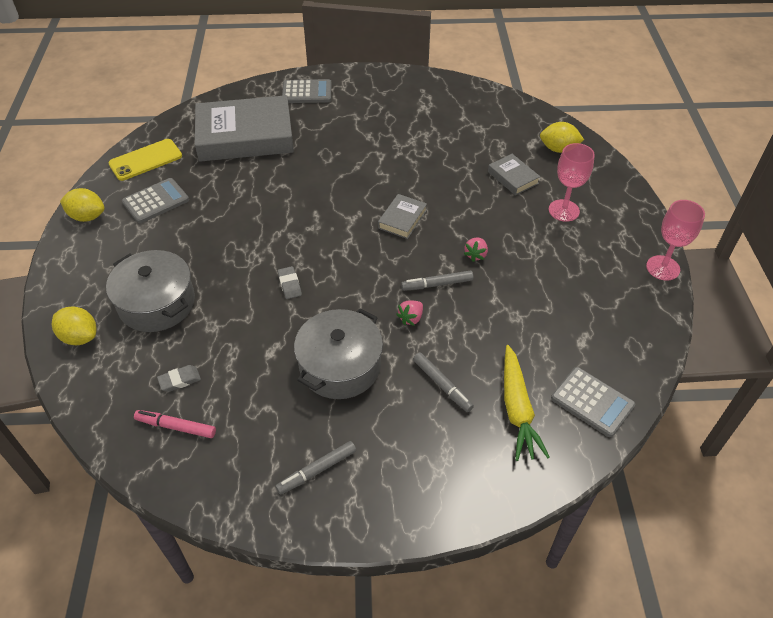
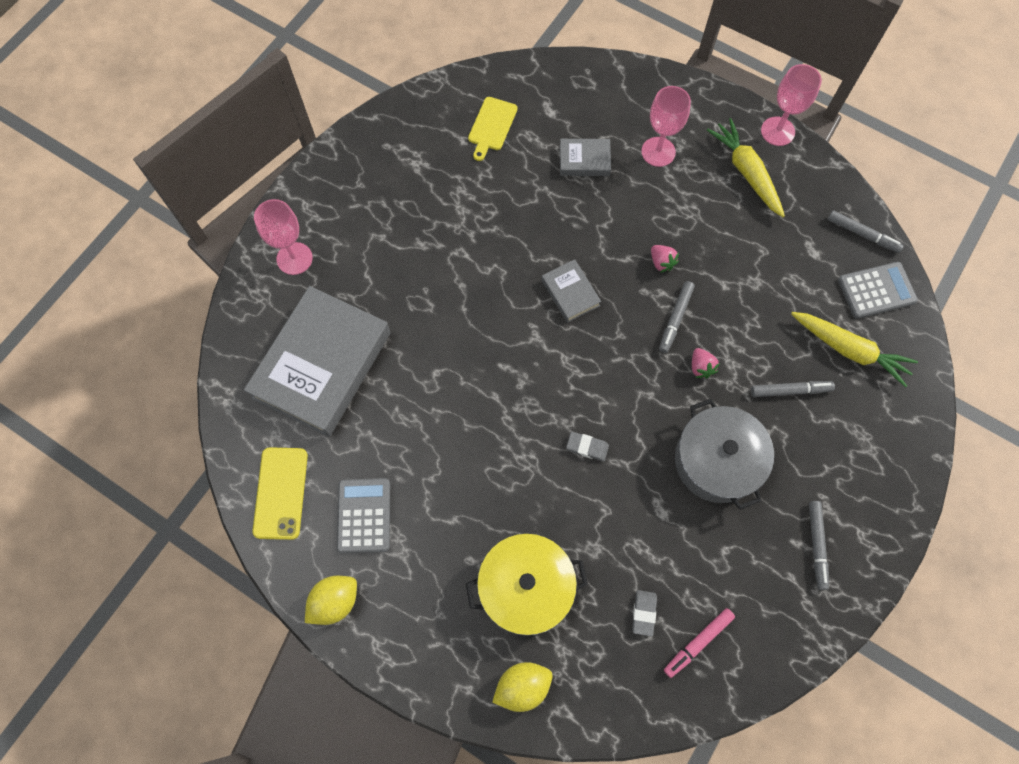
camera: 55 degrees left, 20 degrees up
(157, 303) = (526, 587): grey pot -> yellow pot
(307, 92) = (294, 258): grey calculator -> pink goblet
(488, 125) = (491, 126): none -> yellow cutting board
(558, 149) = (575, 94): yellow lemon -> none
(604, 266) = (746, 172): none -> yellow carrot
(634, 367) = (862, 234): none -> grey marker

